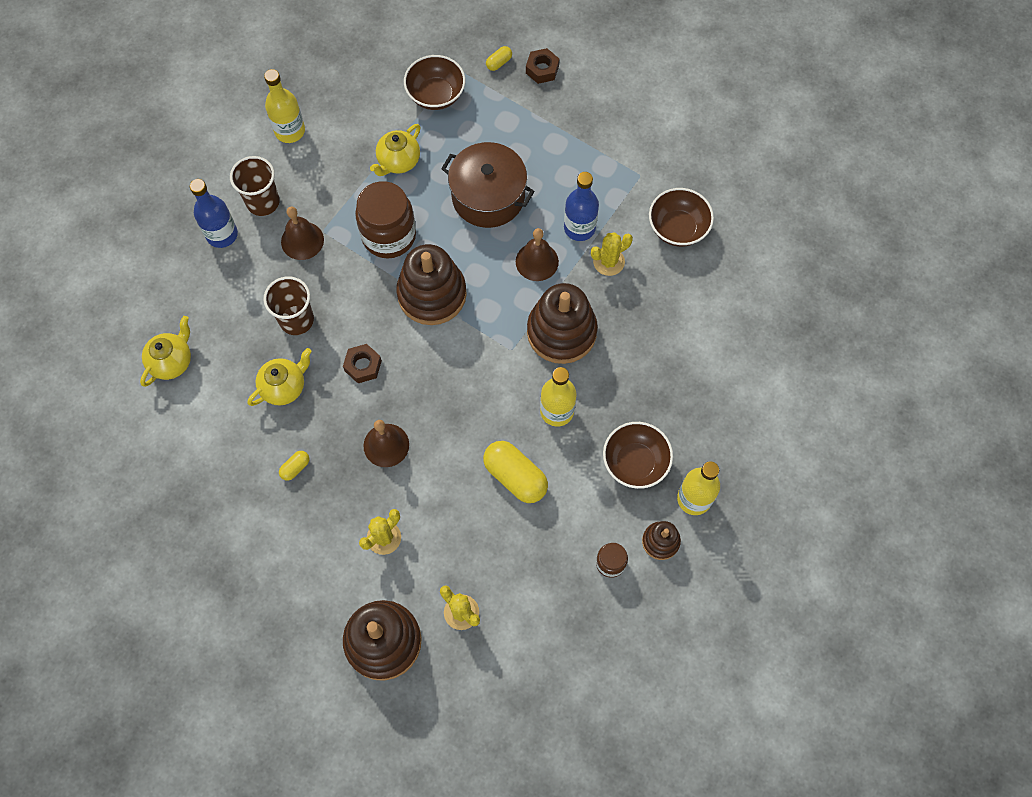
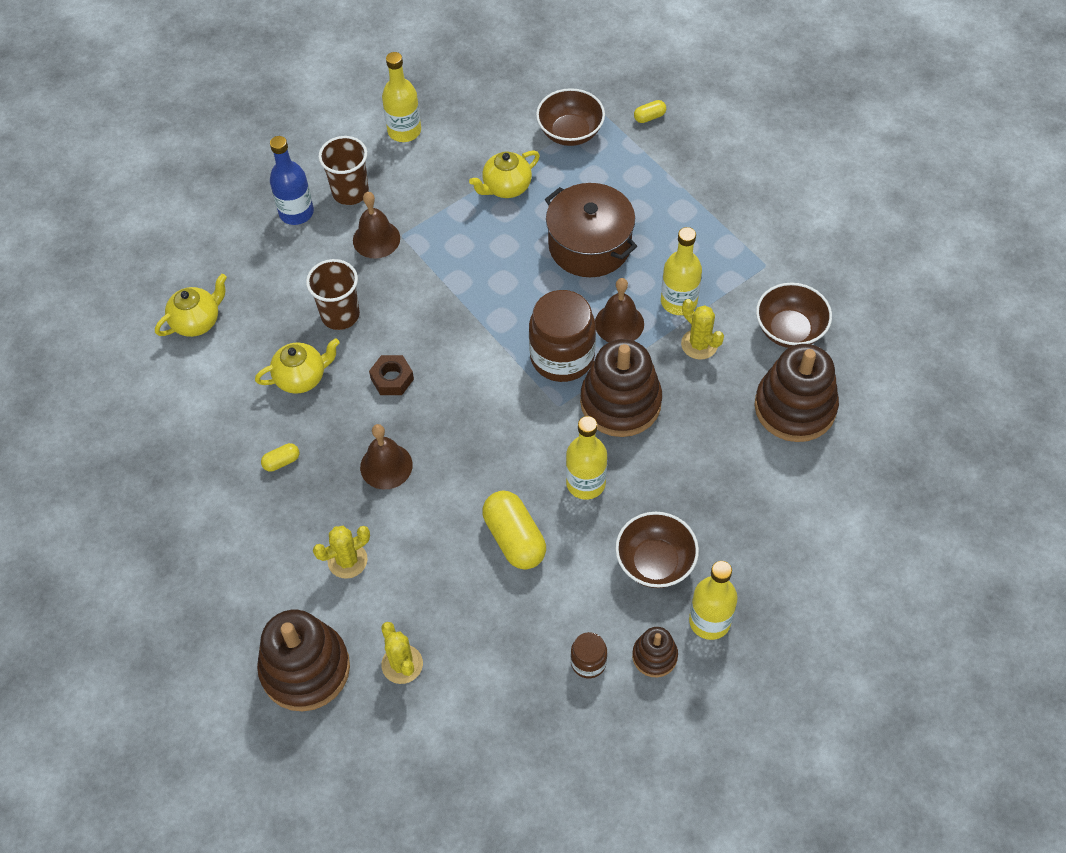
camera: 20 degrees right, 10 degrees down
(389, 236) = (468, 257): brown jar -> brown jar (562, 357)
(432, 294) = (493, 327): brown stacking toy -> brown stacking toy (795, 407)
(542, 69) = (694, 134): brown nut -> none
(579, 228) = (679, 301): blue bottle -> yellow bottle
(608, 262) = (699, 344): yellow cactus -> yellow cactus turned 60 degrees clockwise

